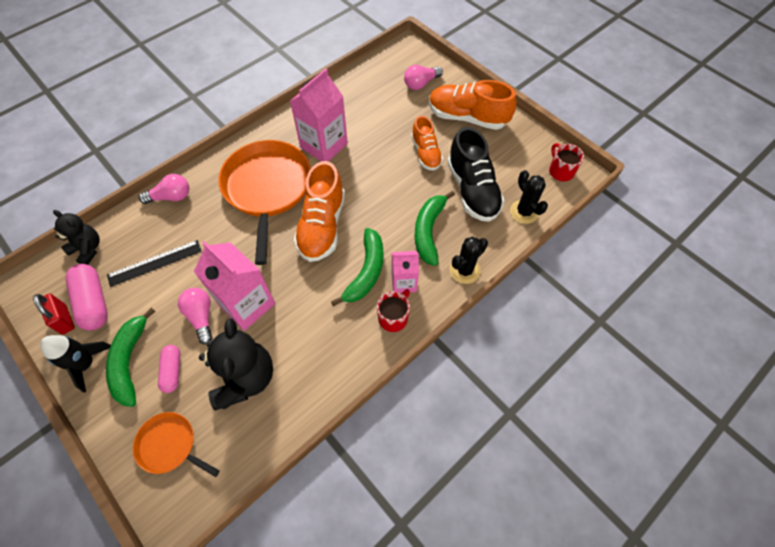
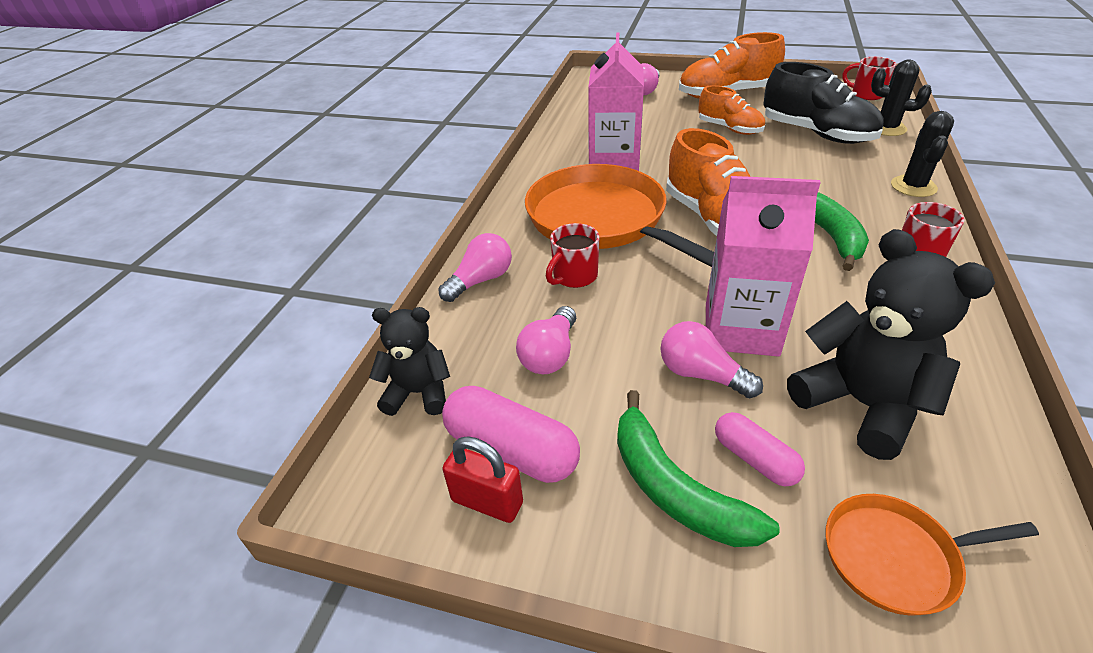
camera: 30 degrees left, 20 degrees down
(86, 364) = (607, 539): black rocket -> none
(155, 263) = (550, 354): black ruler -> pink light bulb
(213, 221) = (574, 276): none -> red mug
(403, 282) = (876, 222): pink carton -> none
(428, 231) = (829, 176): green banana -> none

